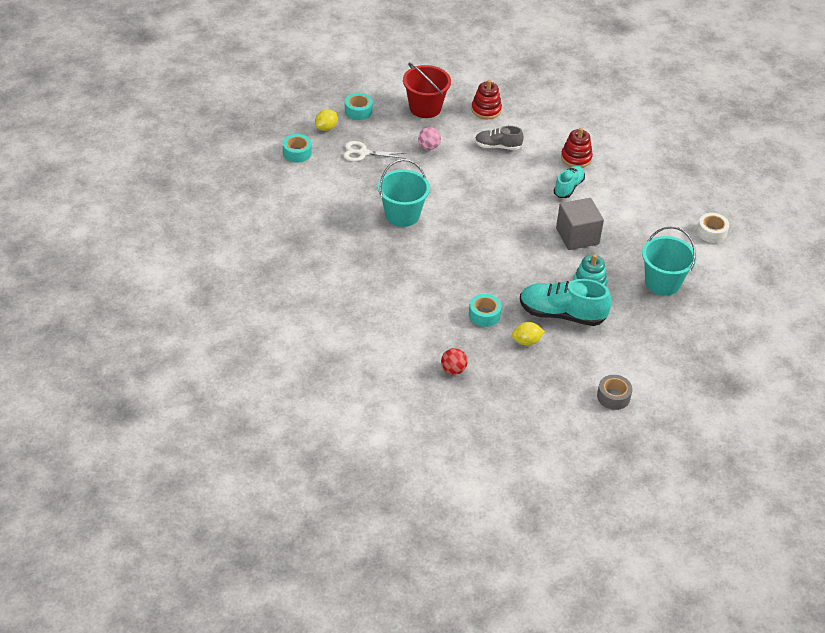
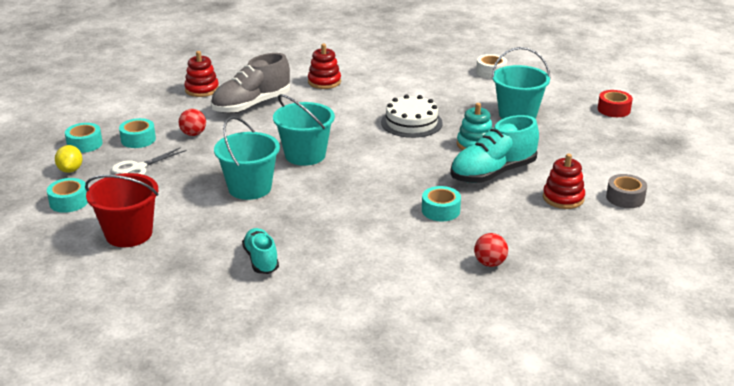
camera: 45 degrees left, 15 degrees down
(392, 129) = (138, 139): none -> turquoise tape
(425, 108) = (146, 113): red bucket -> red bucket (129, 234)
(428, 147) = (193, 134): pink ball -> red ball
(469, 213) = (305, 155): none -> turquoise bucket
(497, 146) = (251, 105): grey shoe -> grey shoe, size x1.69
(526, 341) = (503, 206): yellow lemon -> none
(568, 187) = (351, 100): turquoise shoe -> turquoise shoe (261, 260)
(573, 365) = (563, 198): none -> red stacking toy
(577, 236) = (411, 122): grey cube -> white cake
(742, 330) = (613, 109): none -> red tape

